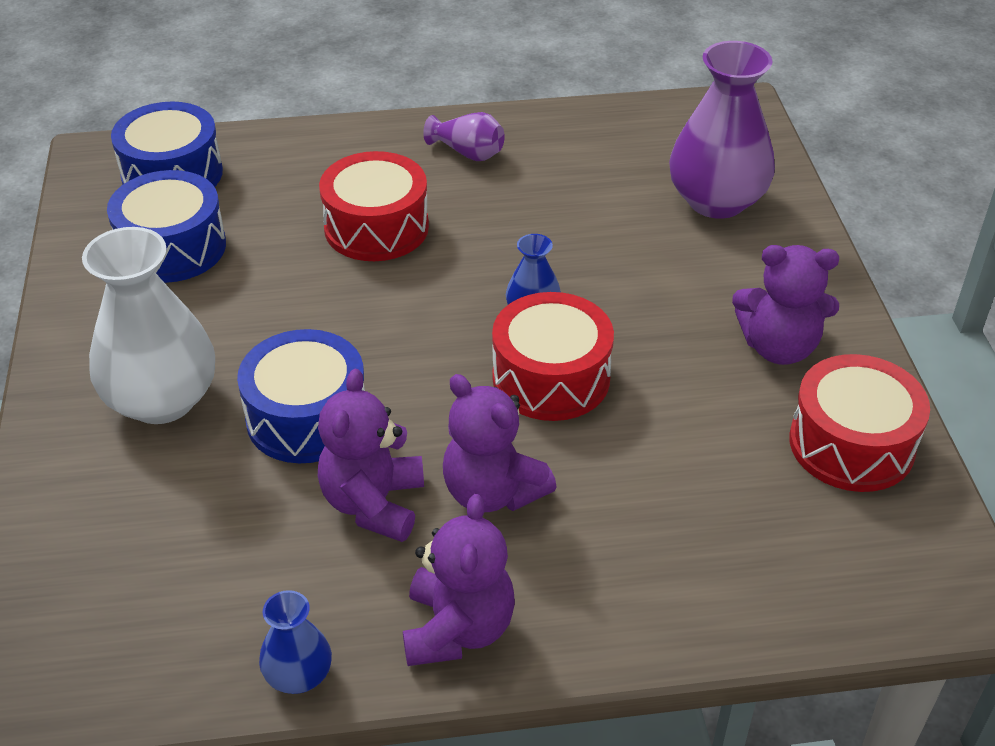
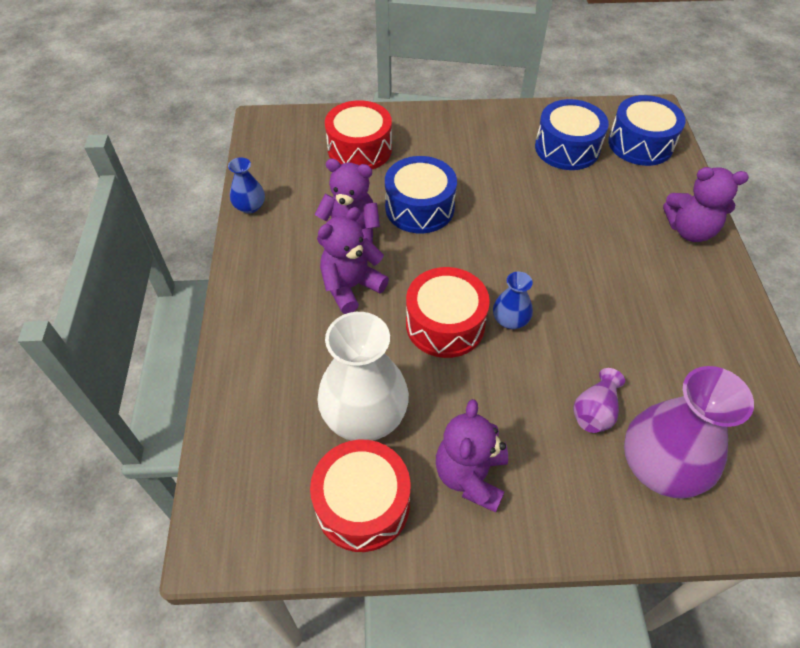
camera: 95 degrees right, 10 degrees up
(162, 400) = (438, 152): white vase -> white vase (364, 414)
(376, 227) = (597, 240): red drum -> red drum (359, 149)
(458, 629) = (260, 266): purple teddy bear -> purple teddy bear (690, 230)
(468, 153) = (697, 295): purple vase -> purple vase (595, 411)

